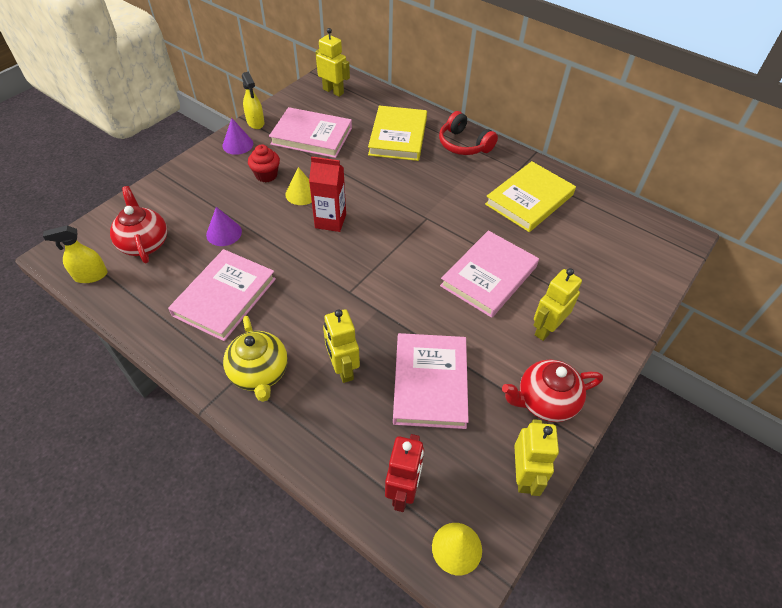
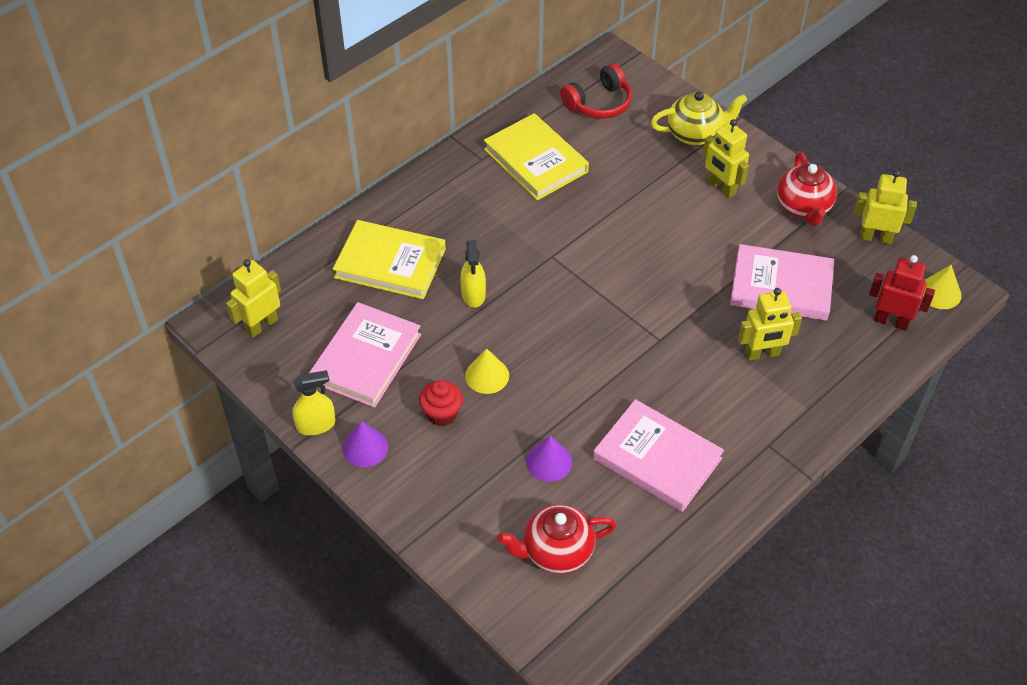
camera: 80 degrees left, 0 degrees up
(91, 275) = (608, 609): yellow spray bottle -> yellow spray bottle (473, 294)
(259, 373) = (766, 425): yellow teapot -> yellow teapot (695, 134)
(330, 221) = (543, 349): red carton -> none
(464, 144) = (422, 200): red headphones -> red headphones (599, 103)
(488, 276) = (649, 218): pink book -> none

